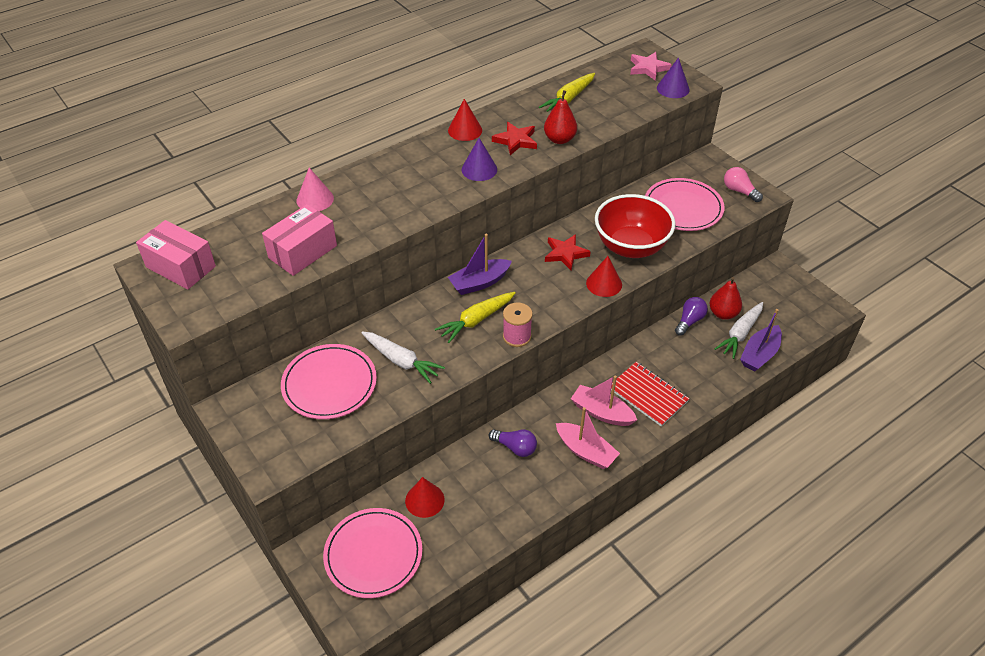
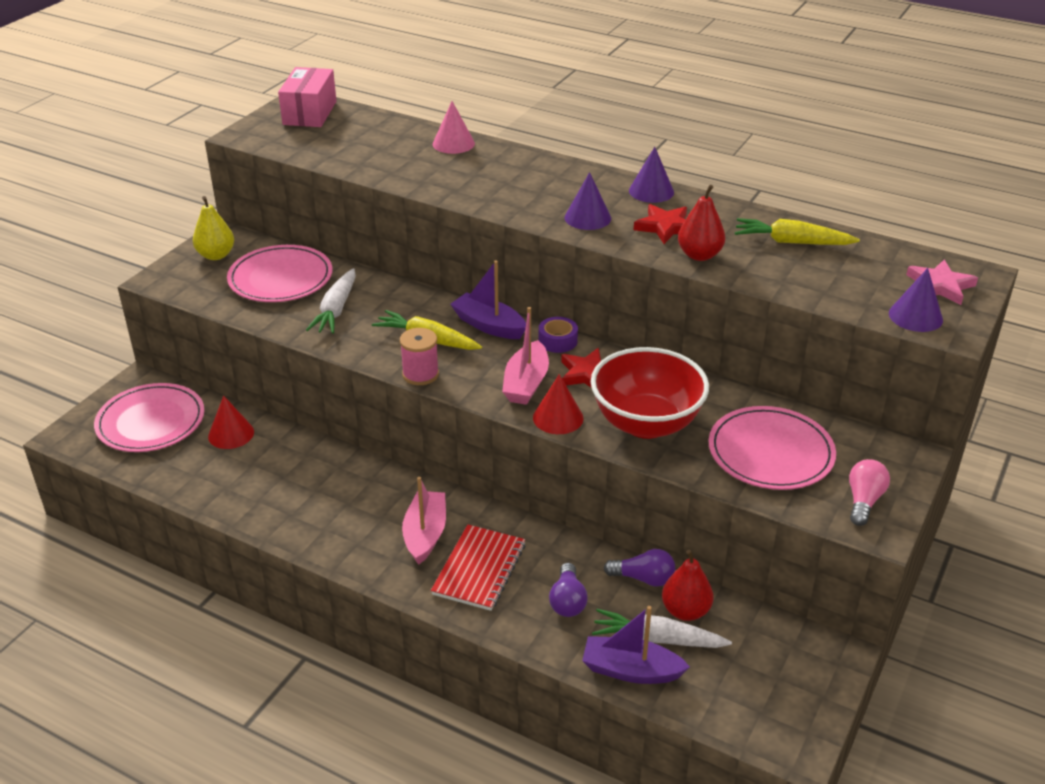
camera: 65 degrees right, 10 degrees down
(258, 420) = (216, 255): none -> yellow pear
(302, 252) = (371, 160): pink box -> none
(465, 130) = (651, 191): red cone -> purple cone
(515, 447) = (333, 477): purple light bulb -> purple light bulb (567, 601)
(520, 255) = (557, 341): none -> purple tape
(585, 451) = (356, 536): pink boat -> pink boat (526, 383)

